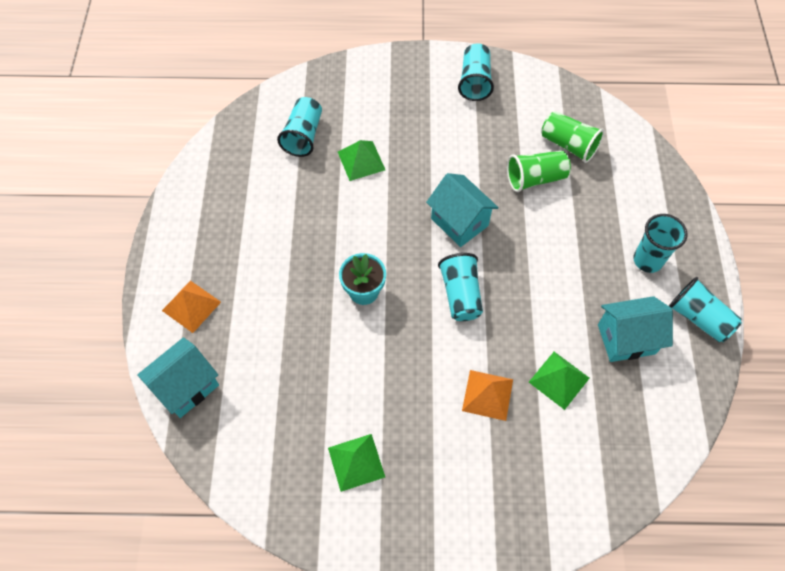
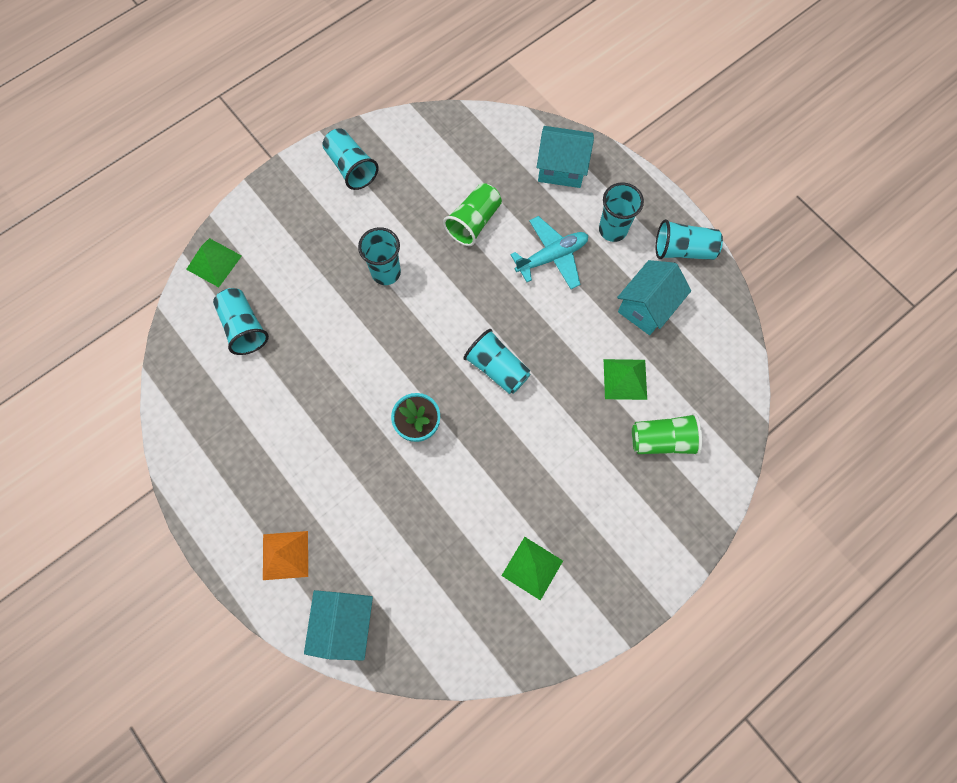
camera: 40 degrees left, 10 degrees up
(361, 160) = (316, 312): green pyramid -> green pyramid (214, 262)
(436, 168) = (386, 272): none -> turquoise cup
(459, 222) = (445, 306): turquoise house -> turquoise house (561, 169)
(487, 395) = (584, 433): orange pyramid -> none
(568, 145) = (476, 172): green cup -> green cup (662, 440)
(577, 245) = (552, 257): none -> turquoise plane

